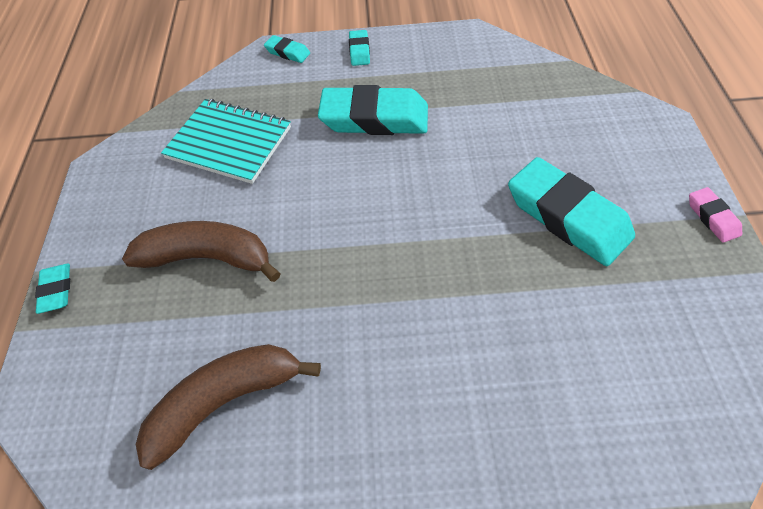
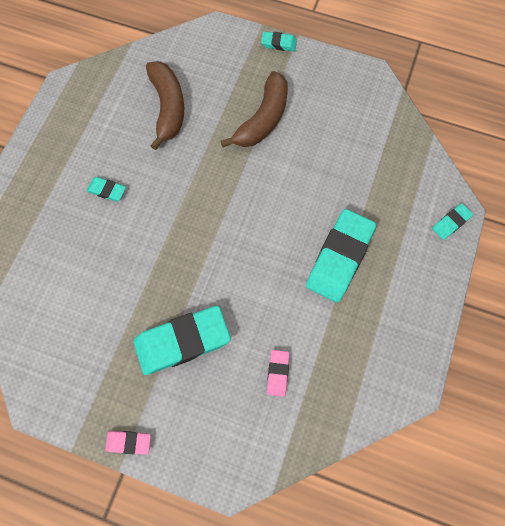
camera: 110 degrees right, 15 degrees up
(229, 143) = (358, 154): turquoise notebook -> none
(359, 51) = (429, 279): turquoise eraser -> turquoise eraser (107, 191)
(534, 124) = (277, 373): none -> pink eraser

